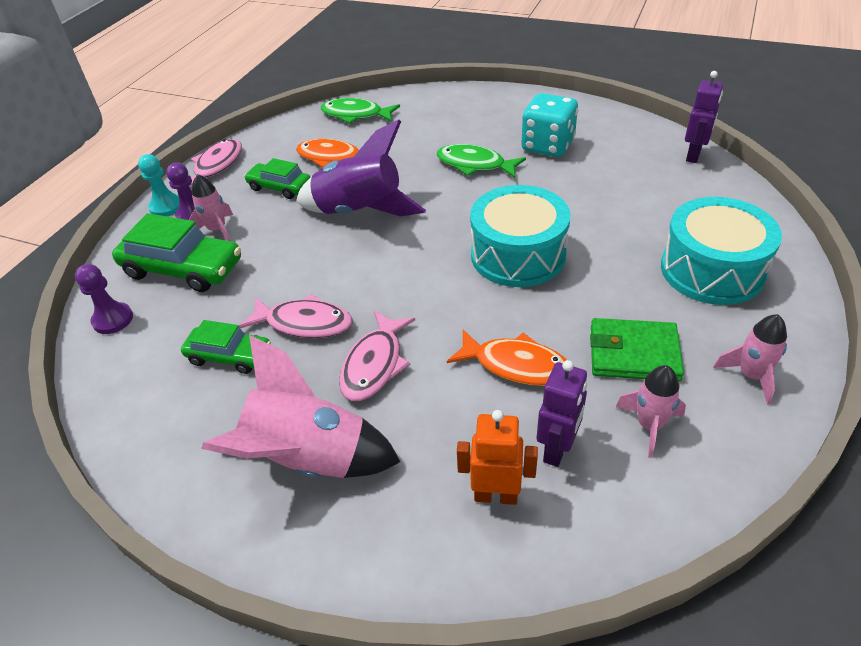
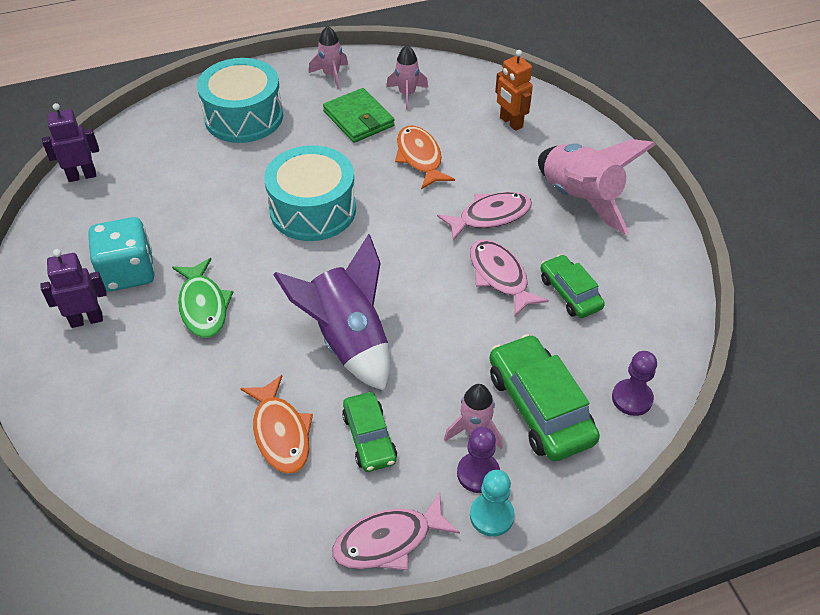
camera: 135 degrees left, 5 degrees up
(356, 115) = (171, 486): green fish -> none
(557, 449) = (459, 116): purple robot -> purple robot (86, 320)

